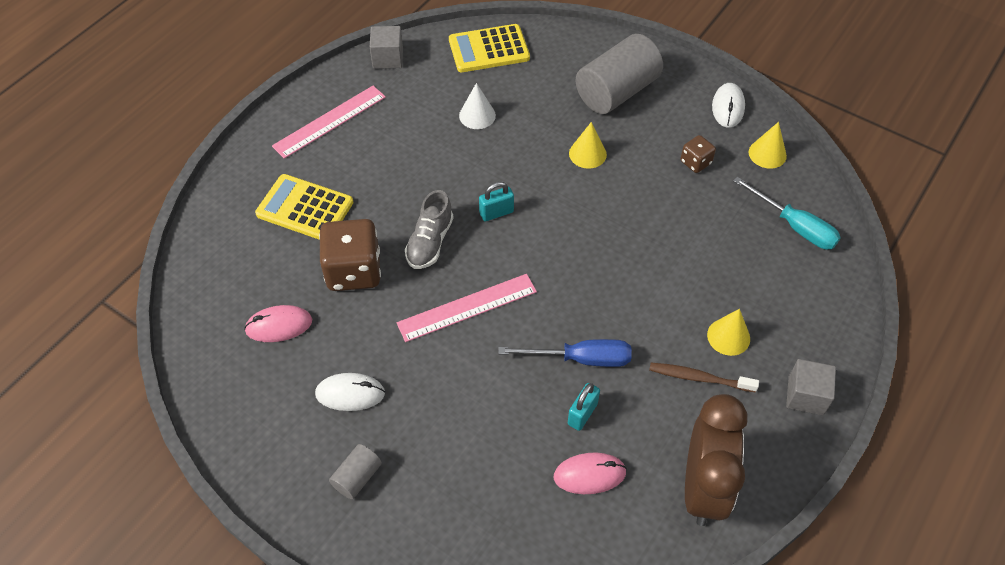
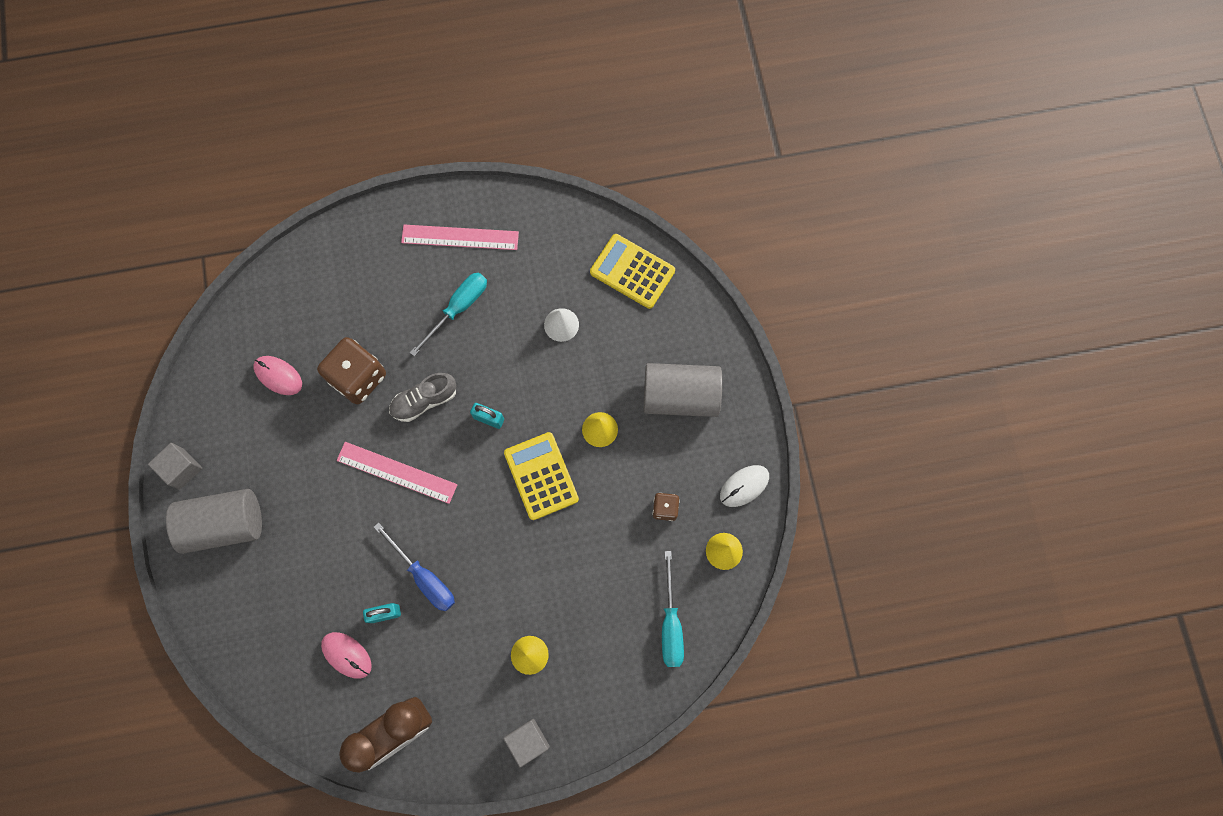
camera: 45 degrees right, 20 degrees up
(305, 208) = (375, 298): yellow calculator -> yellow calculator (541, 476)
(350, 393) = (272, 465): white mouse -> none
(357, 477) = (224, 524): grey cylinder -> grey cylinder, size x2.12
(383, 164) = (458, 308): none -> turquoise screwdriver
(388, 58) = (554, 214): grey cube -> grey cube (181, 469)
(699, 378) = (478, 663): brown toothbrush -> none

